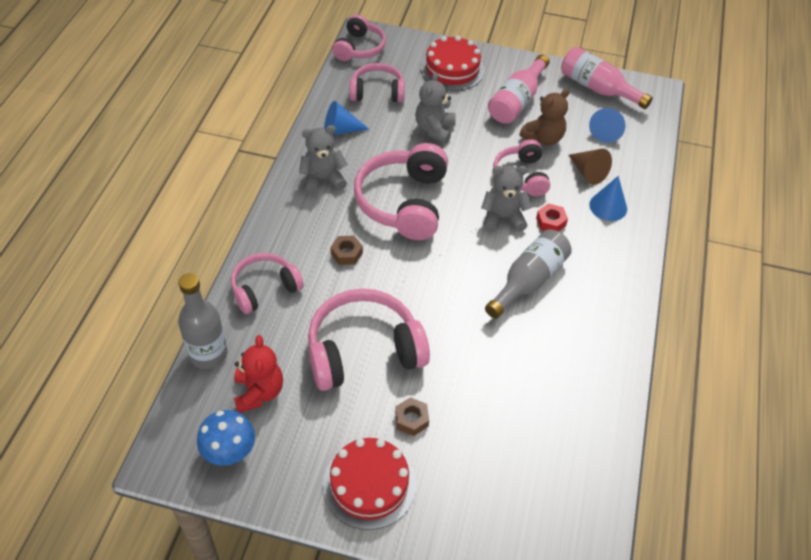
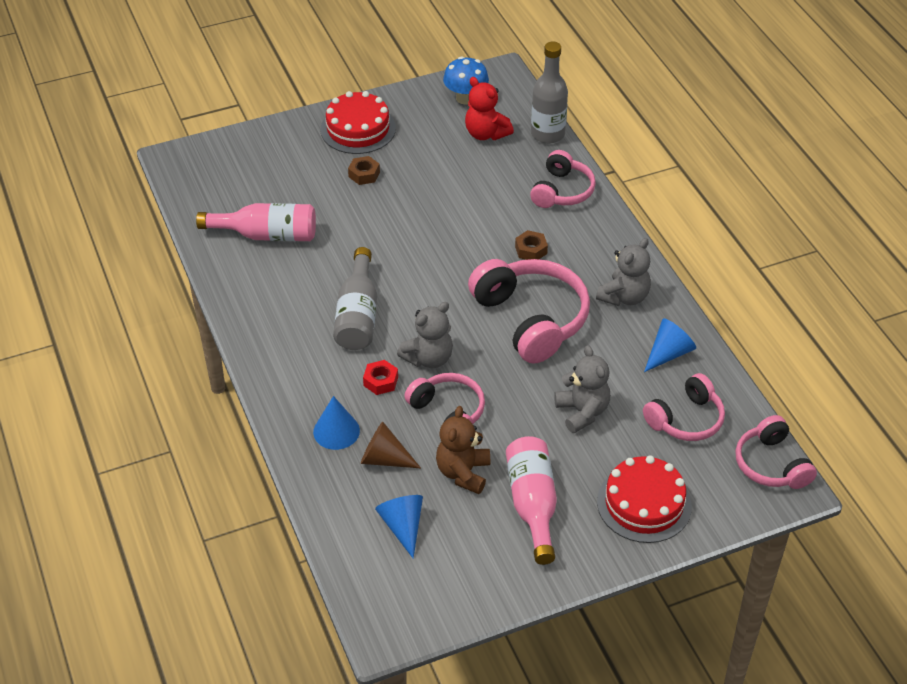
camera: 145 degrees right, 5 degrees down
(363, 350) = (441, 194): pink headphones -> none
(598, 88) = (456, 587): pink bottle -> pink bottle (266, 235)

